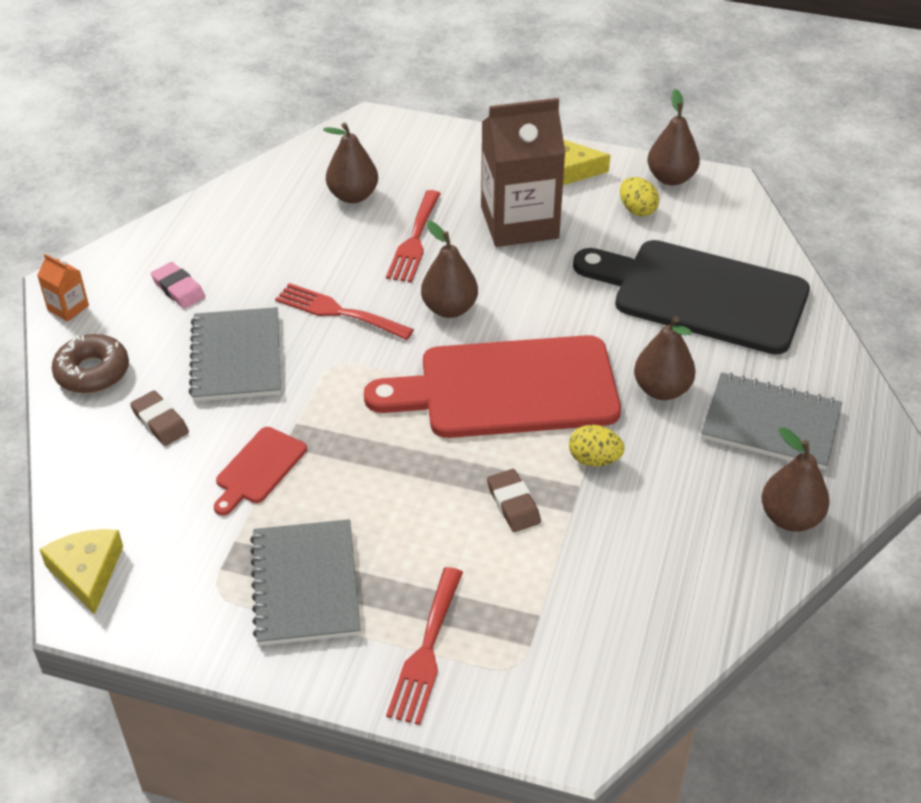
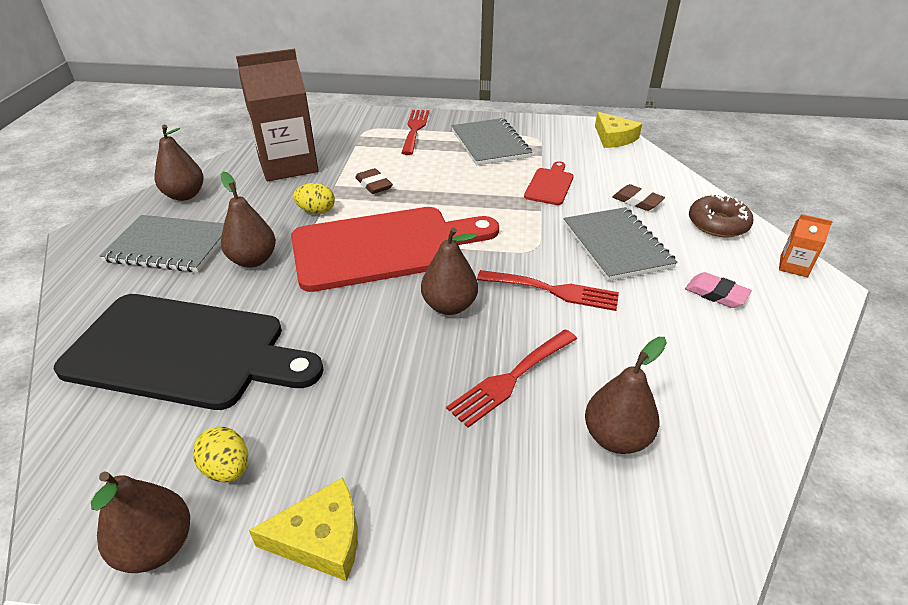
camera: 170 degrees right, 5 degrees down
(414, 240) = (511, 379): red fork -> red fork turned 135 degrees counterclockwise
(519, 222) = (389, 423): brown carton -> brown carton (288, 165)

